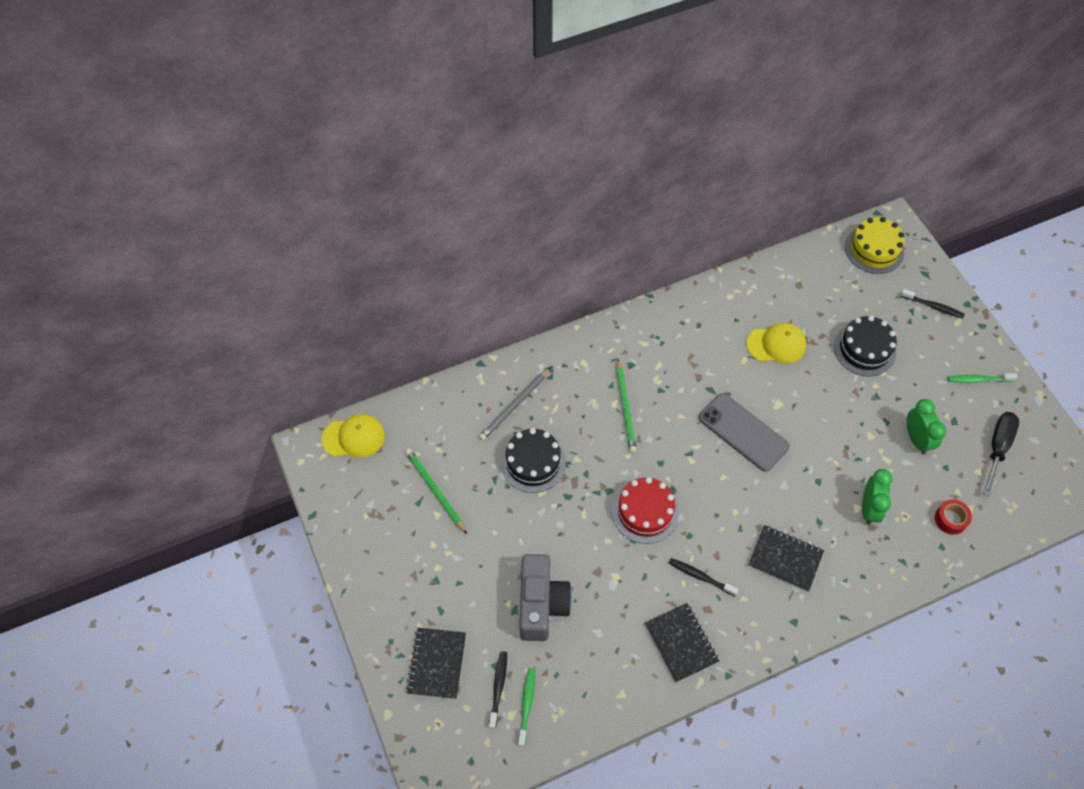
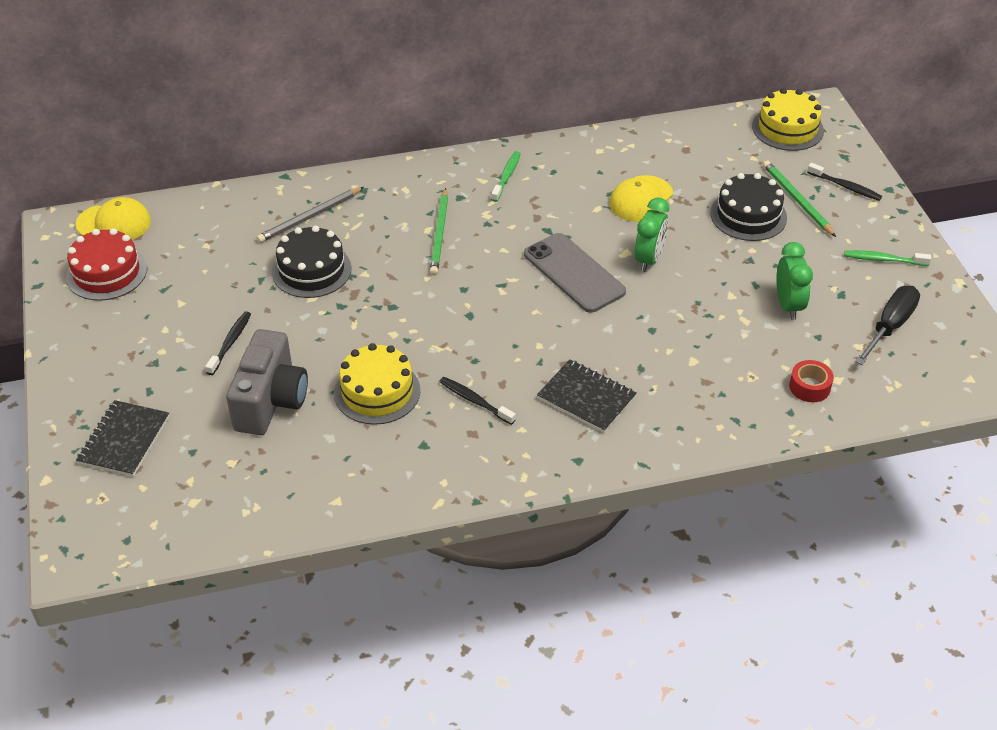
camera: 10 degrees right, 15 degrees down
(435, 490) = (187, 281): green pencil -> green pencil (797, 200)
(498, 688) = (188, 473): black toothbrush -> black toothbrush (230, 343)
(527, 705) = (216, 494): green toothbrush -> green toothbrush (506, 176)
(622, 580) = (377, 392): none -> yellow cake
(645, 512) = (428, 331): red cake -> red cake (106, 273)
(681, 643) = (428, 461): black notebook -> none
(776, 344) = (641, 199): yellow cap -> yellow cap turned 120 degrees clockwise
(869, 508) = (708, 363): green clock -> green clock (649, 259)

